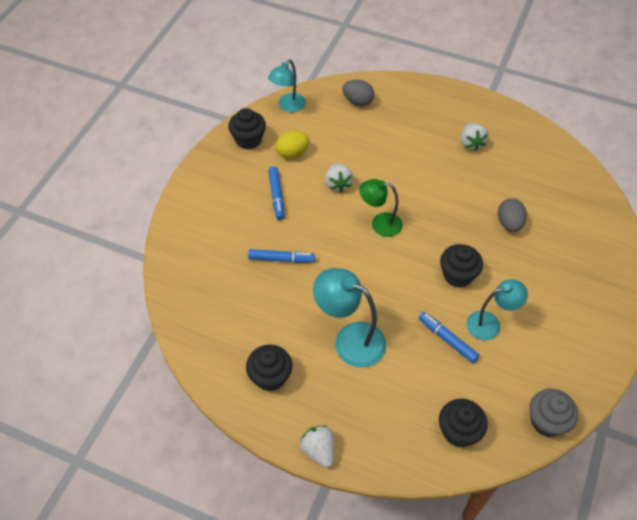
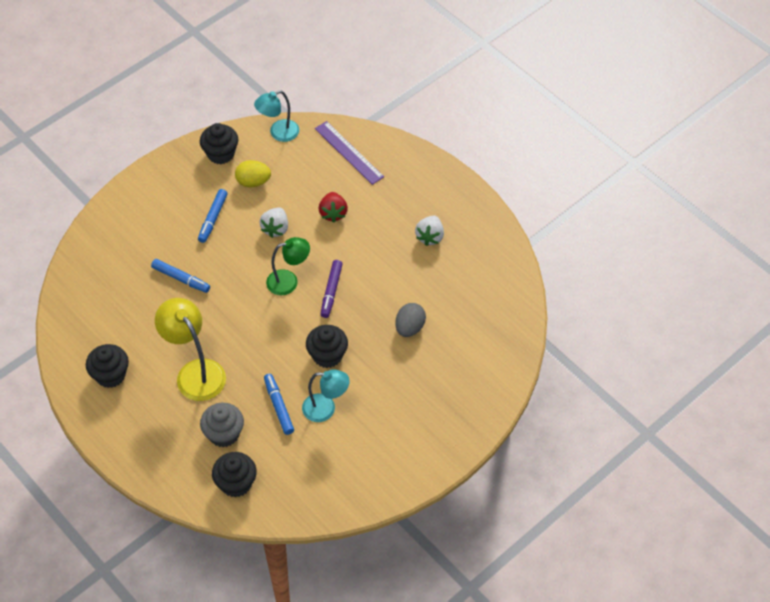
camera: 25 degrees right, 0 degrees up
(319, 450) = (113, 449): white strawberry -> none
(350, 339) = (195, 372): turquoise lamp -> yellow lamp
(358, 101) = (349, 152): grey egg -> purple ruler
(378, 154) = (333, 213): none -> red strawberry
(379, 224) = (289, 281): green lamp -> green lamp turned 135 degrees clockwise
(422, 218) = (331, 291): none -> purple marker
(546, 421) = (316, 507): grey cupcake -> grey cupcake (224, 434)

